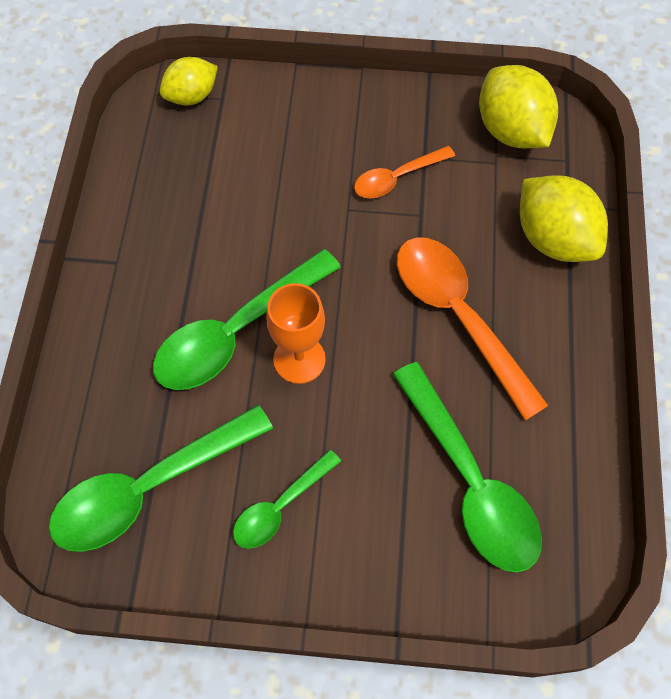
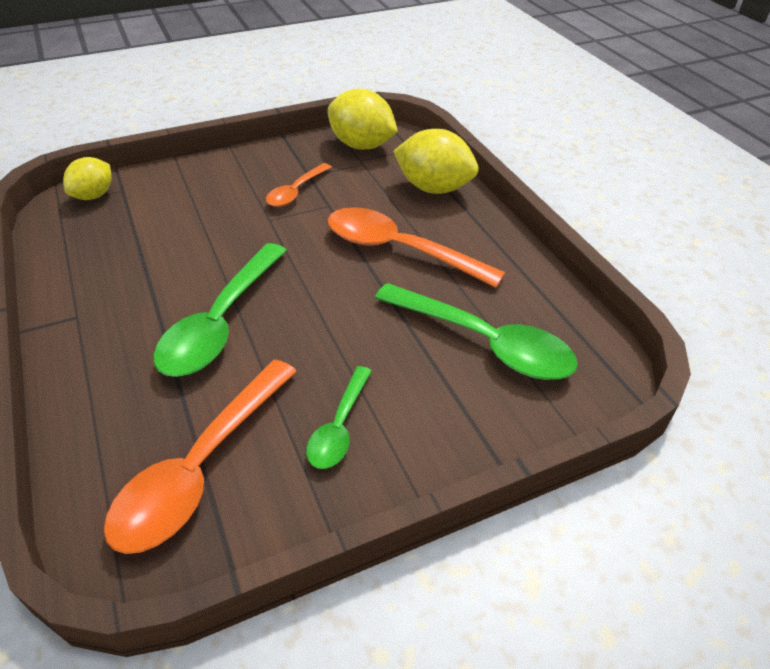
camera: 30 degrees left, 20 degrees down
(149, 488) = (201, 468): green spoon -> orange spoon
(299, 359) = (289, 320): orange goblet -> none

